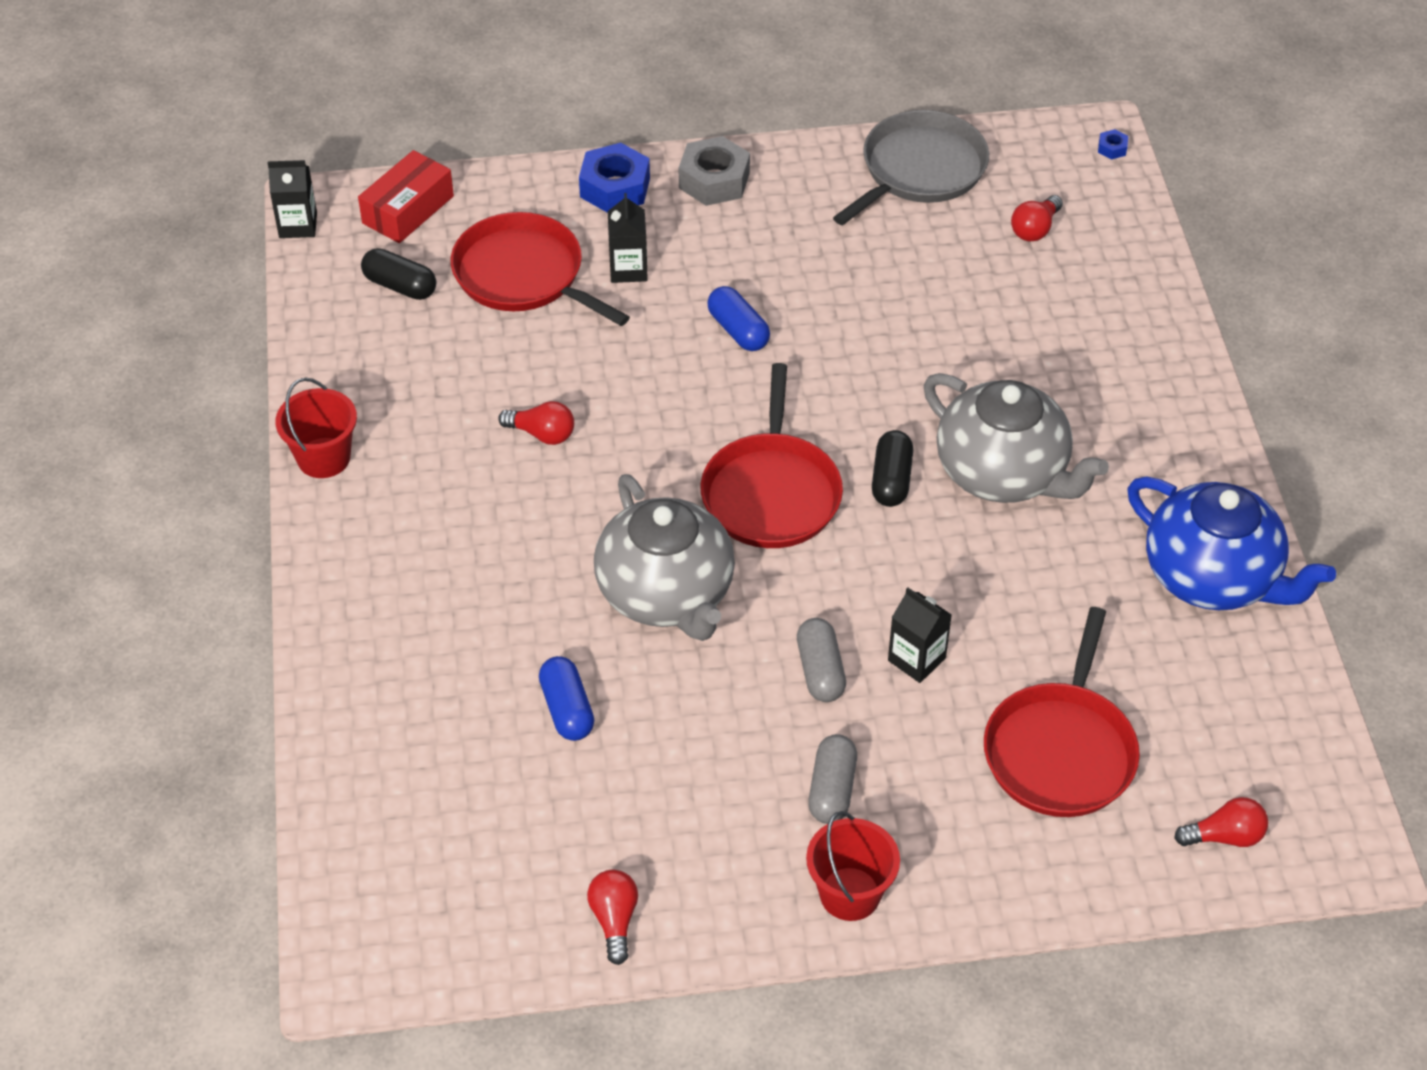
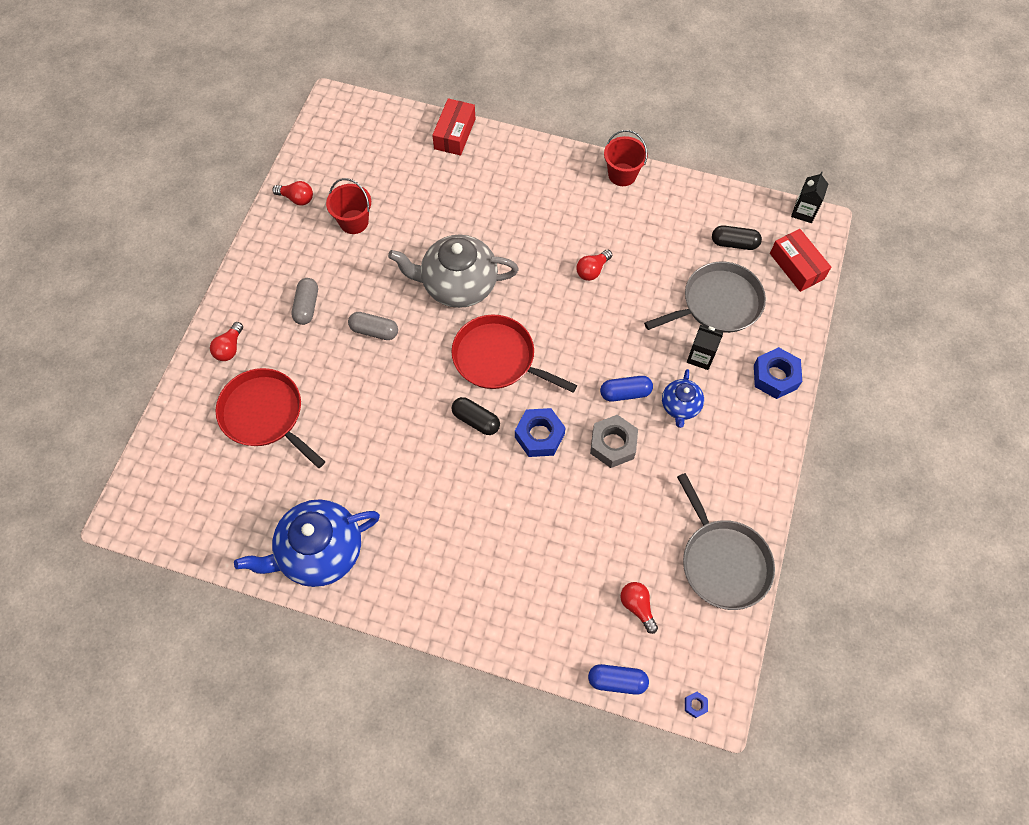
camera: 115 degrees right, 15 degrees up
(337, 730) = (454, 134): none -> red box
(400, 286) = (734, 243): black capsule -> black capsule turned 45 degrees clockwise
(524, 275) = (717, 303): red pan -> grey pan
(567, 709) = (414, 220): blue capsule -> blue capsule (617, 681)
(714, 180) = (760, 434): grey nut -> grey nut (613, 444)
(723, 268) = (680, 406): none -> blue teapot
(832, 789) = (307, 306): grey capsule -> grey capsule turned 60 degrees clockwise
(849, 894) = (251, 289): red bucket -> red bucket (354, 222)
(867, 400) = (539, 436): none -> blue nut
(916, 659) = (355, 376): black carton -> none
(1003, 473) = (450, 480): grey teapot -> none
(1225, 836) = (173, 463): red light bulb -> red light bulb (229, 348)

